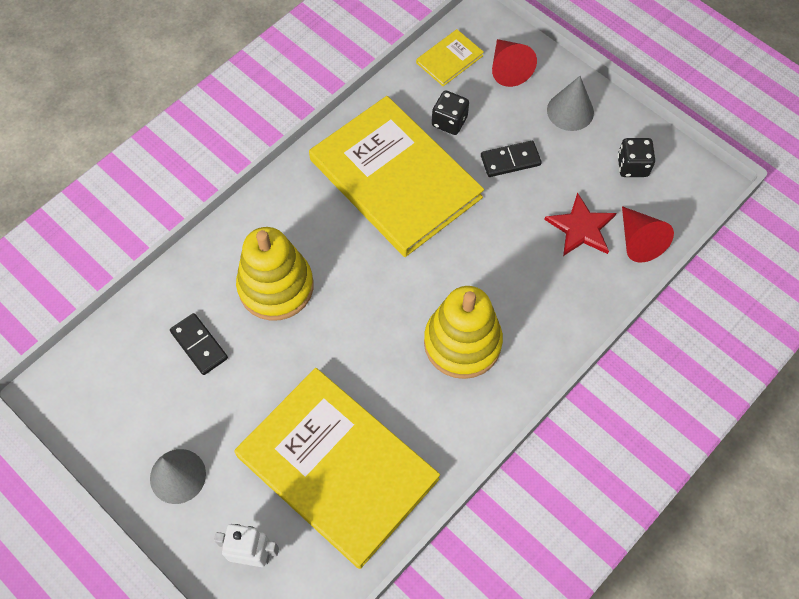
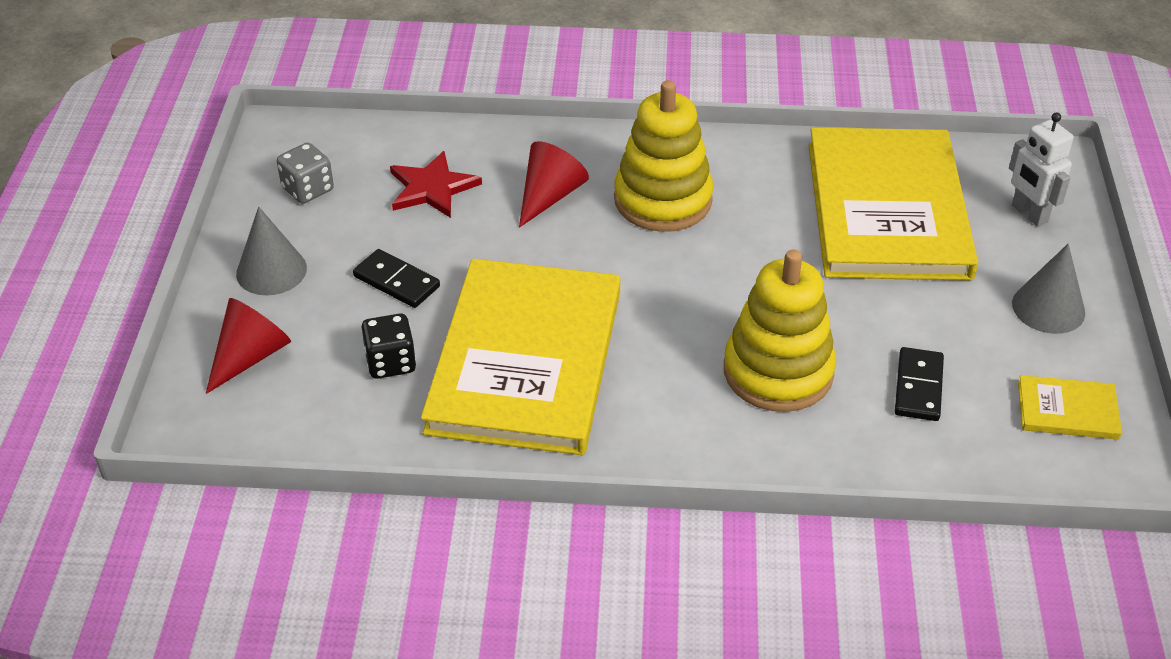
camera: 130 degrees left, 20 degrees down
(449, 59) = (285, 420): yellow book -> yellow book (1067, 410)
(632, 166) = (308, 189): black dice -> grey dice
(639, 240) = (404, 144): red cone -> red cone (549, 196)

